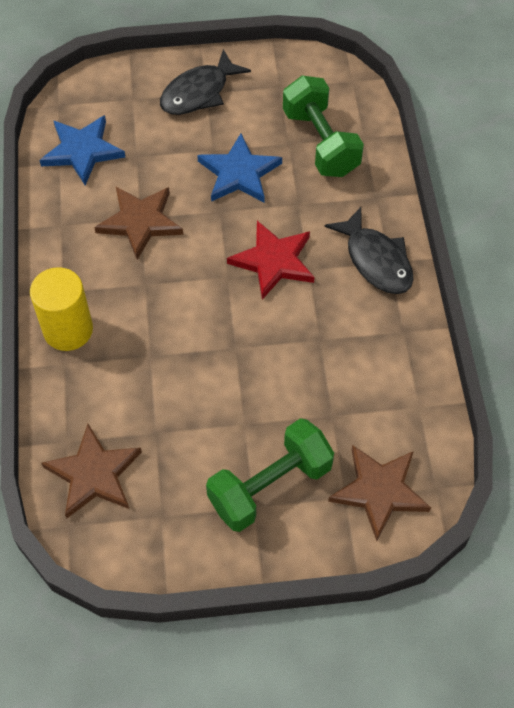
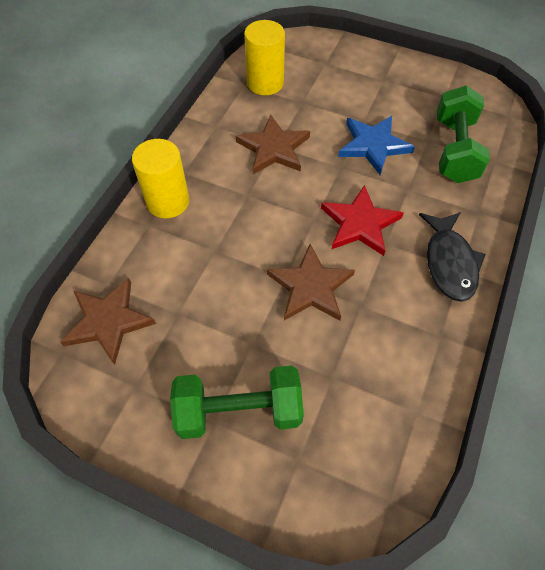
camera: 30 degrees right, 0 degrees up
(82, 151) = (265, 83): blue star -> yellow cylinder
(199, 93) = (377, 77): black fish -> none
(379, 491) = (333, 472): brown star -> brown star (310, 286)

